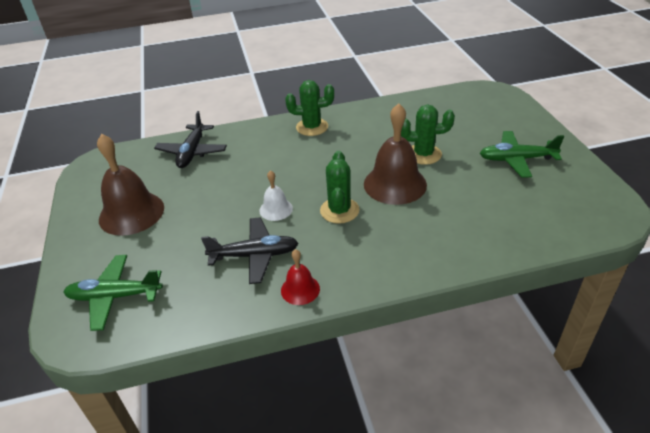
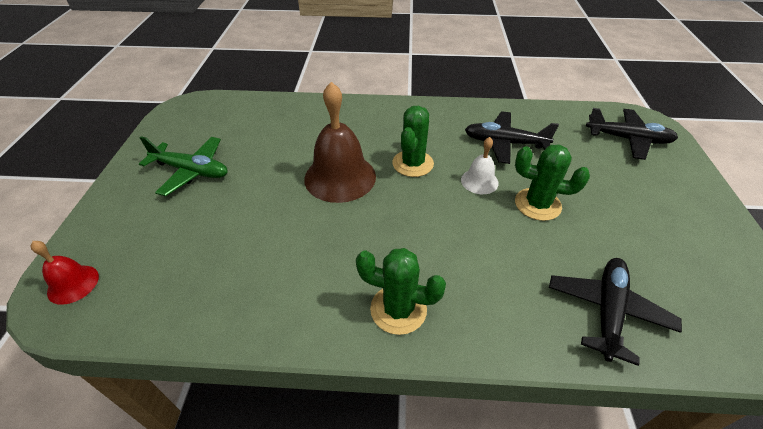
camera: 165 degrees left, 5 degrees up
(115, 296) = (628, 139): green plane -> black plane
(131, 213) = (657, 219): brown bell -> none
(300, 289) = (468, 113): red bell -> red bell (73, 284)
(423, 154) = (278, 206): green cactus -> green cactus (537, 204)

